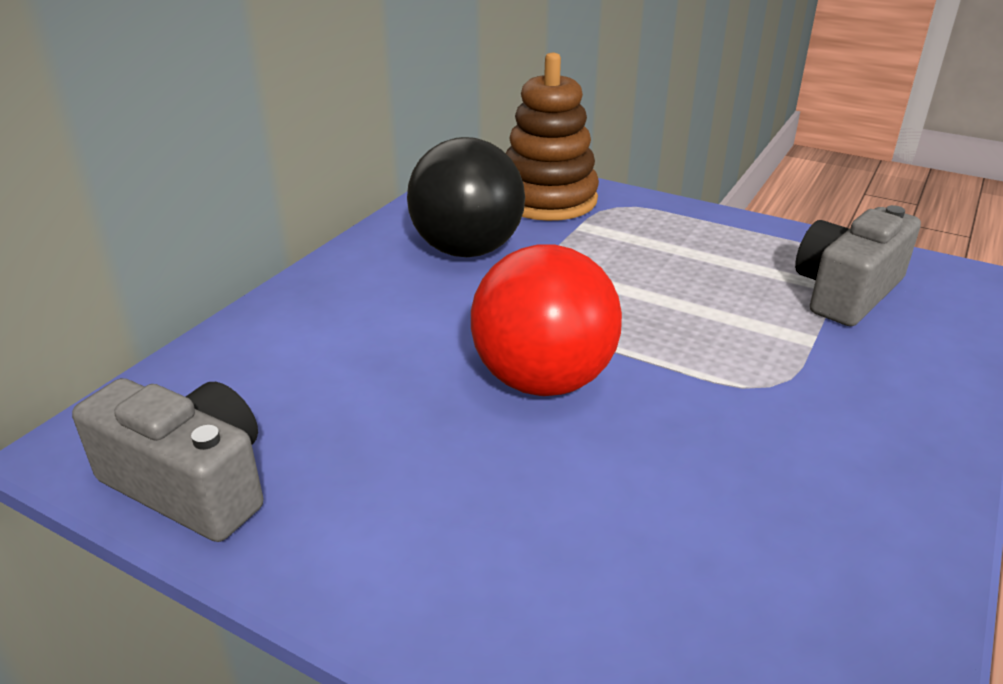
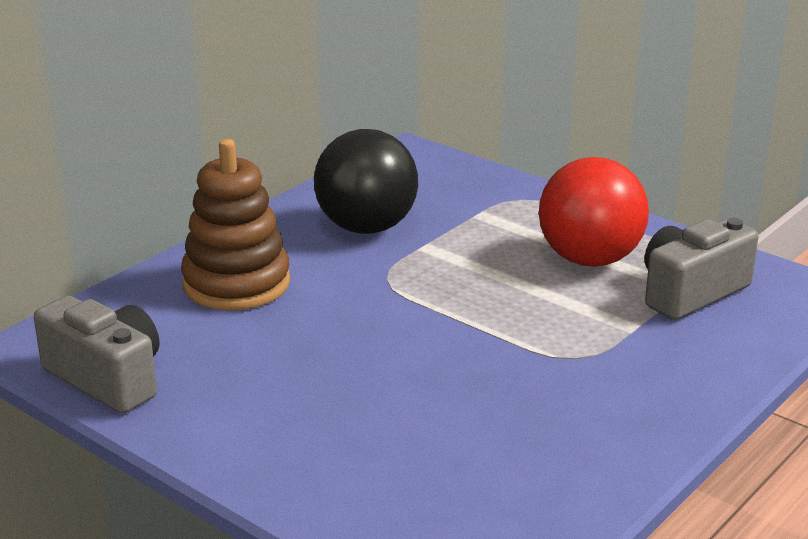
camera: 10 degrees right, 5 degrees down
(543, 380) = (391, 336): red ball -> red ball (589, 259)
(548, 199) = (458, 187): brown stacking toy -> brown stacking toy (236, 283)

